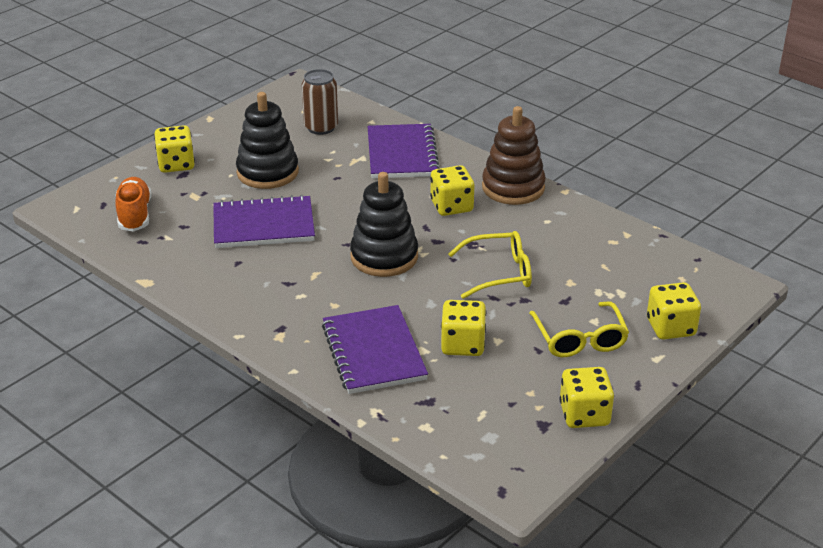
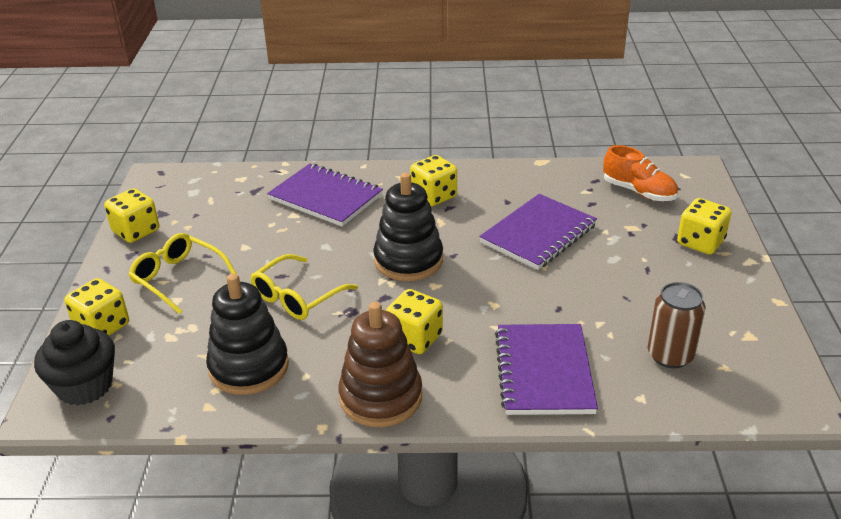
camera: 140 degrees right, 0 degrees up
(267, 172) = (621, 278): black stacking toy -> black stacking toy (249, 367)
(402, 154) = (544, 371): purple notebook -> purple notebook turned 45 degrees clockwise
(462, 344) = (268, 231): yellow dice -> yellow dice (434, 196)
(706, 287) = (85, 386): none -> black cupcake

